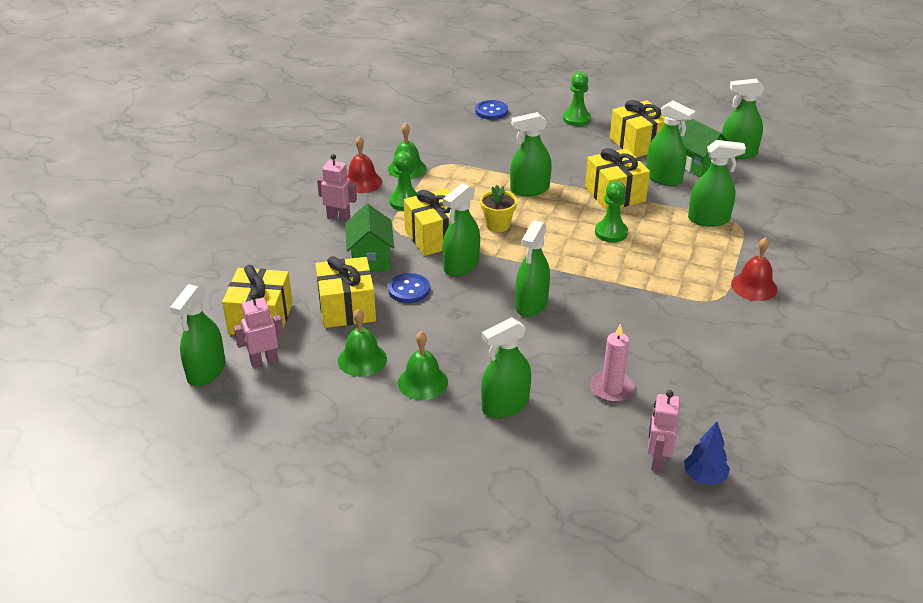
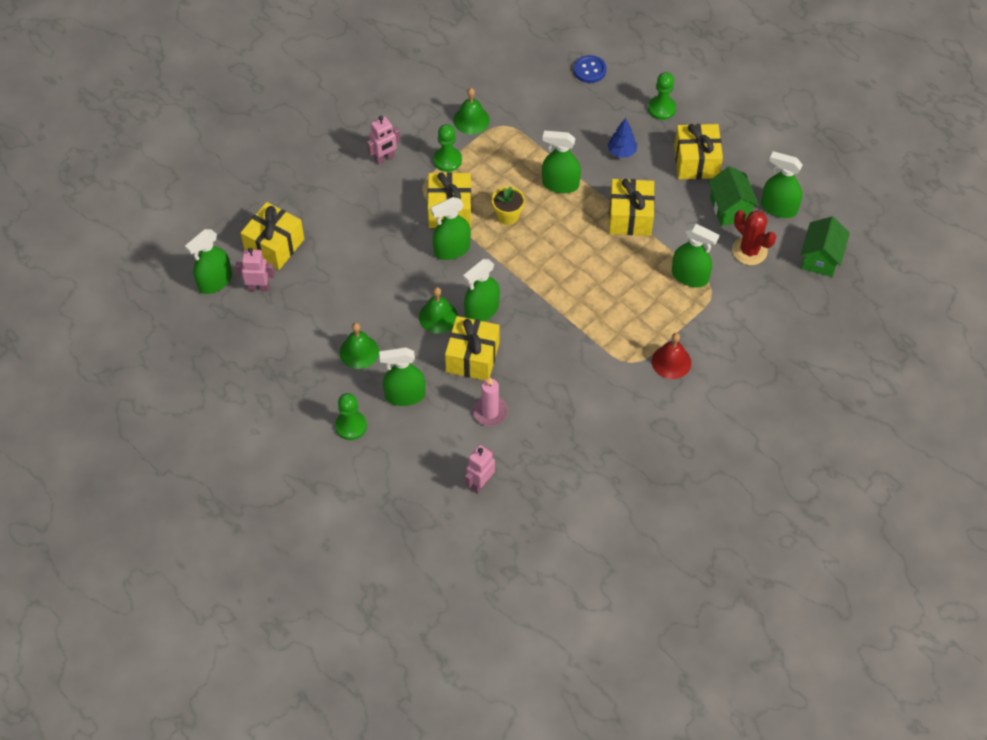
camera: 25 degrees right, 20 degrees up
(339, 217) = (384, 158): pink robot -> pink robot turned 105 degrees clockwise
(347, 308) = (342, 259): yellow gift -> yellow gift (472, 357)
(362, 182) = (425, 123): red bell -> none
(362, 359) = (327, 314): green bell -> green bell (438, 316)
(371, 259) = (386, 215): green house -> green house (820, 258)
(409, 290) = (397, 259): blue button -> none
(611, 232) = (596, 260): green pawn -> green pawn (351, 426)
(663, 178) = (687, 214): green spray bottle -> none
(704, 477) = (503, 509): blue tree -> blue tree (621, 152)
(742, 187) = (749, 251): none -> red cactus

